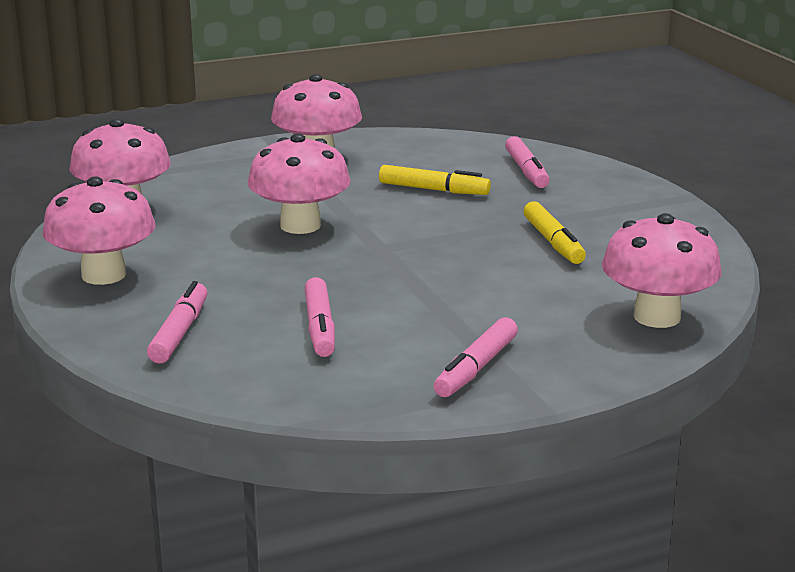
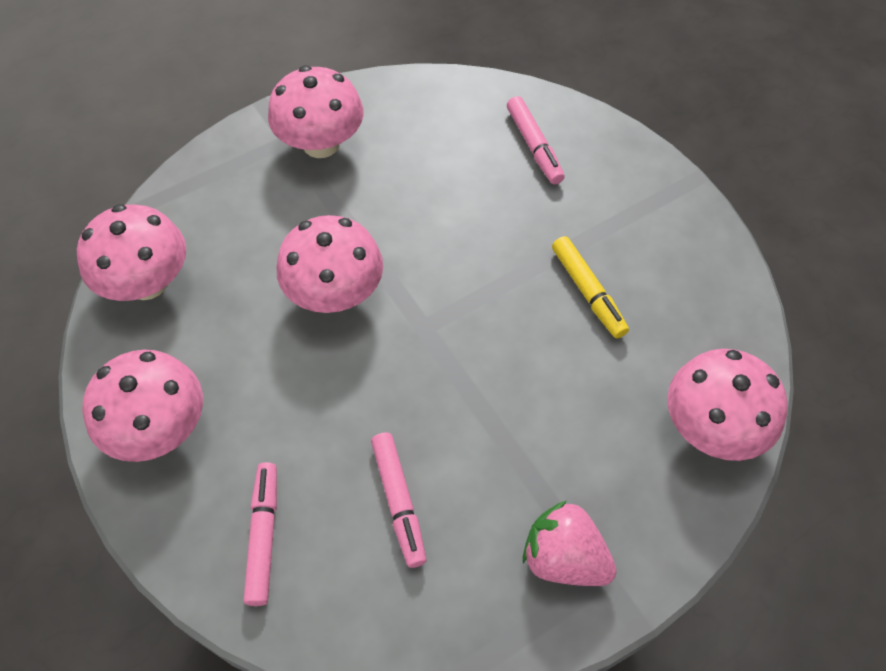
camera: 10 degrees left, 35 degrees up
(434, 190) = (451, 198): yellow marker -> none
(476, 368) = (564, 558): pink marker -> pink strawberry

